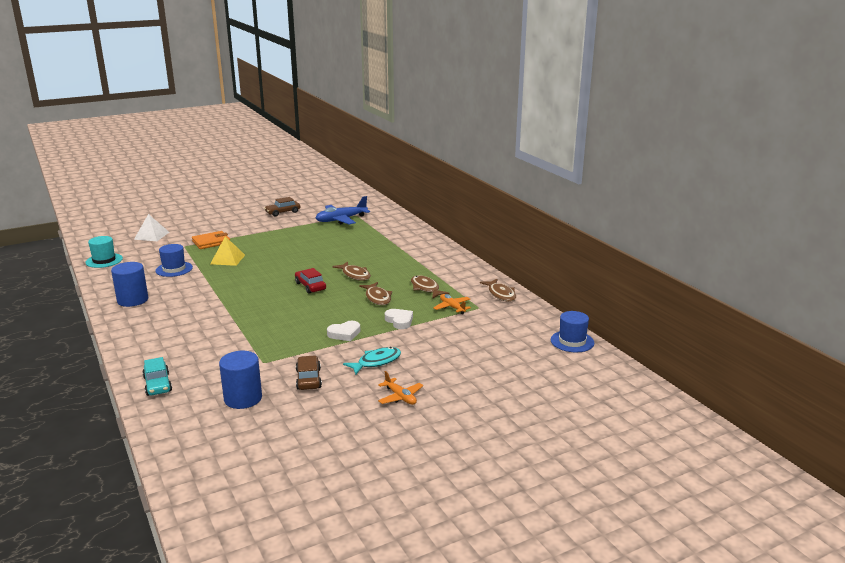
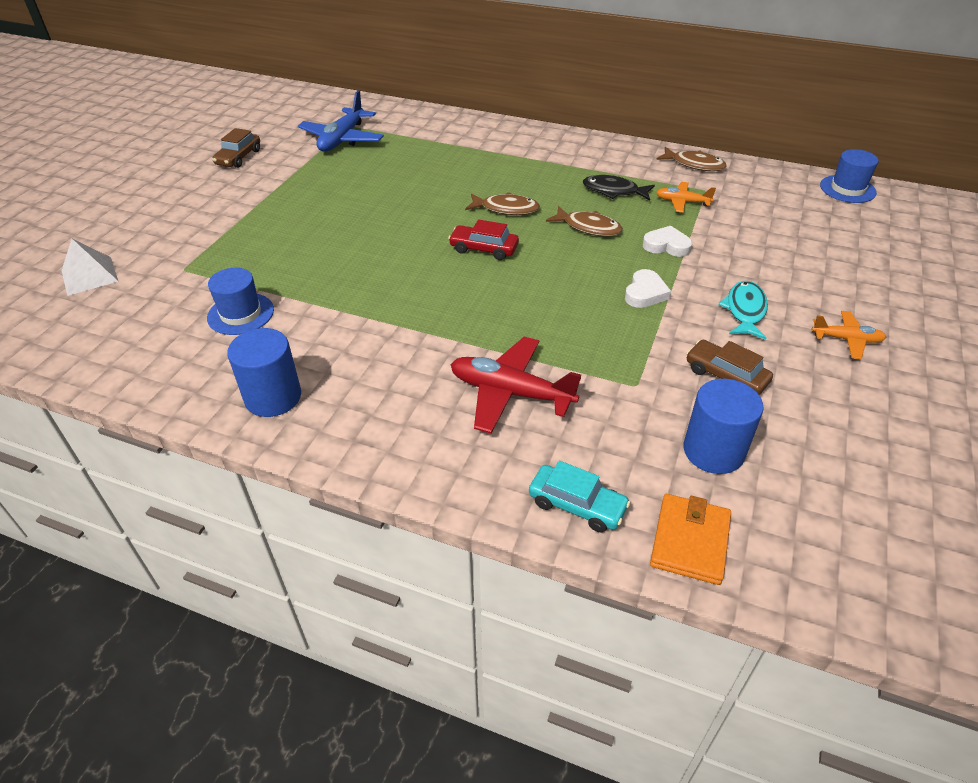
camera: 40 degrees left, 20 degrees up
(104, 260) = (84, 356): turquoise hat -> none
(211, 242) = (216, 245): orange wallet -> orange wallet (690, 541)
(211, 339) = (511, 393): none -> red plane
(227, 259) = (295, 261): yellow pyramid -> none
(426, 288) = (613, 191): brown fish -> black fish

